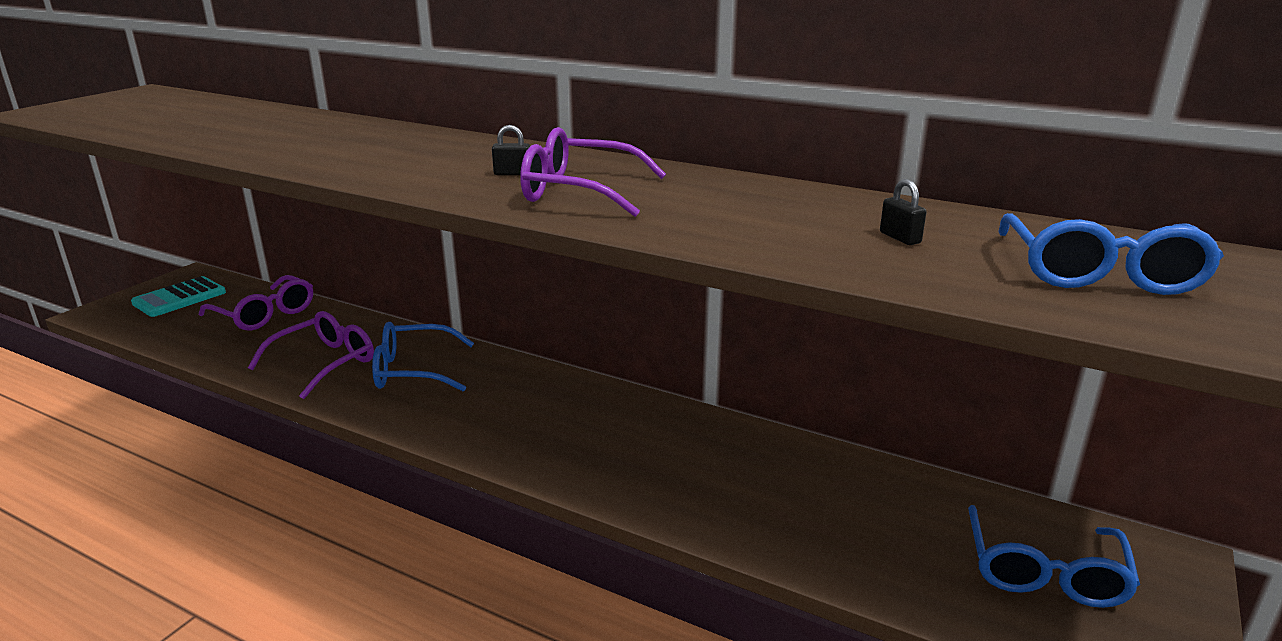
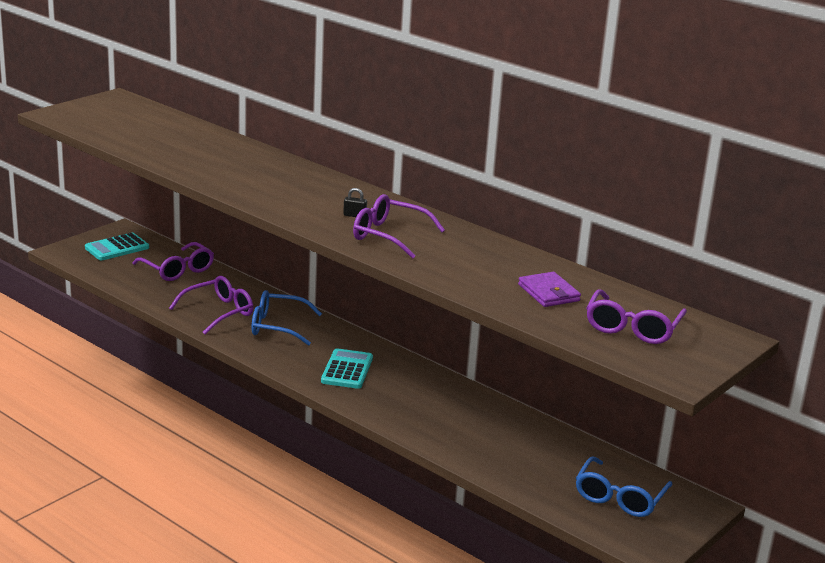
camera: 10 degrees right, 0 degrees up
(528, 420) = (347, 370): none -> turquoise calculator
(900, 238) = (548, 293): black padlock -> purple wallet
(1099, 273) = (632, 328): blue glasses -> purple glasses

